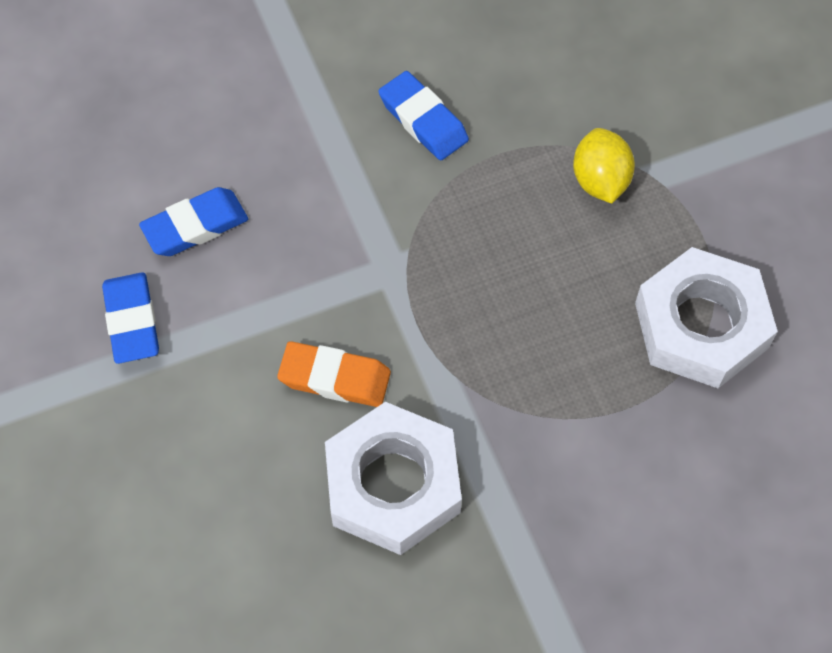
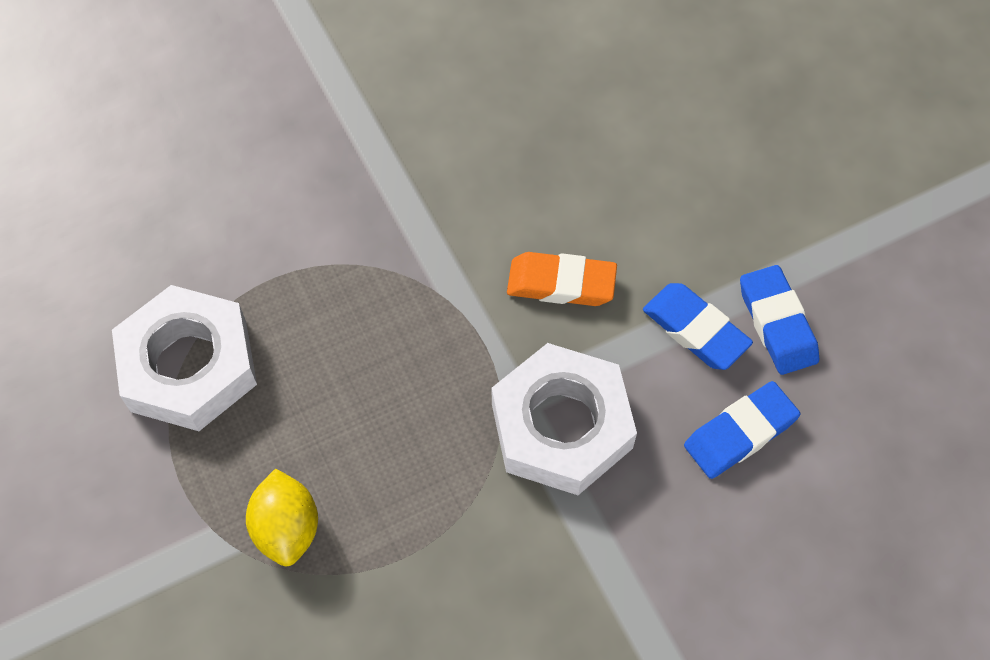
camera: 175 degrees right, 0 degrees up
(393, 484) = (493, 193): white nut -> white nut (561, 425)
(423, 120) = (500, 594): blue eraser -> blue eraser (695, 330)

